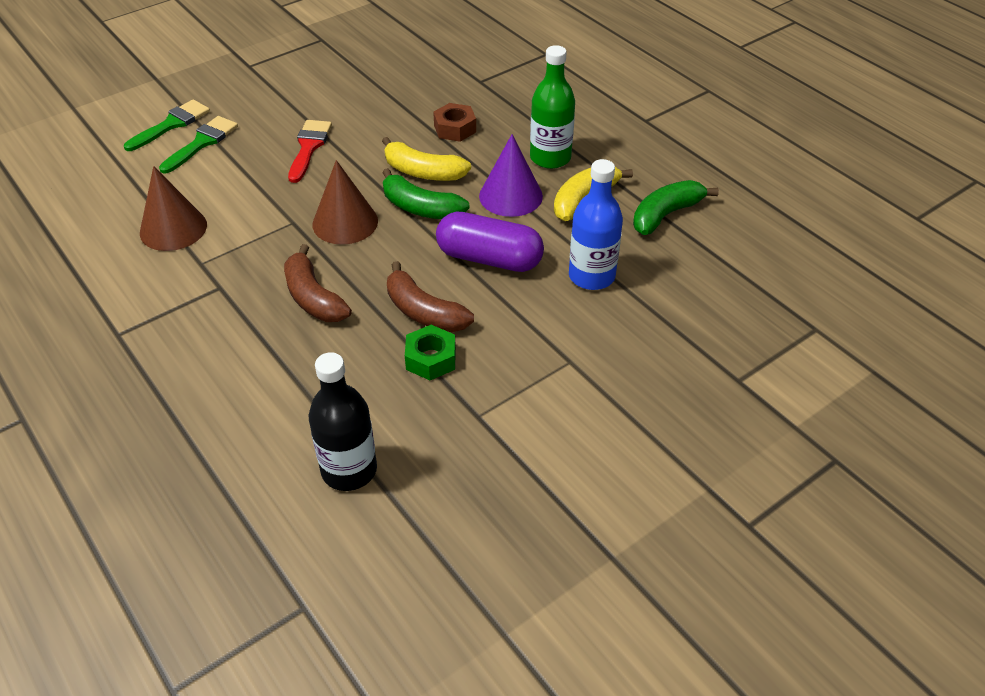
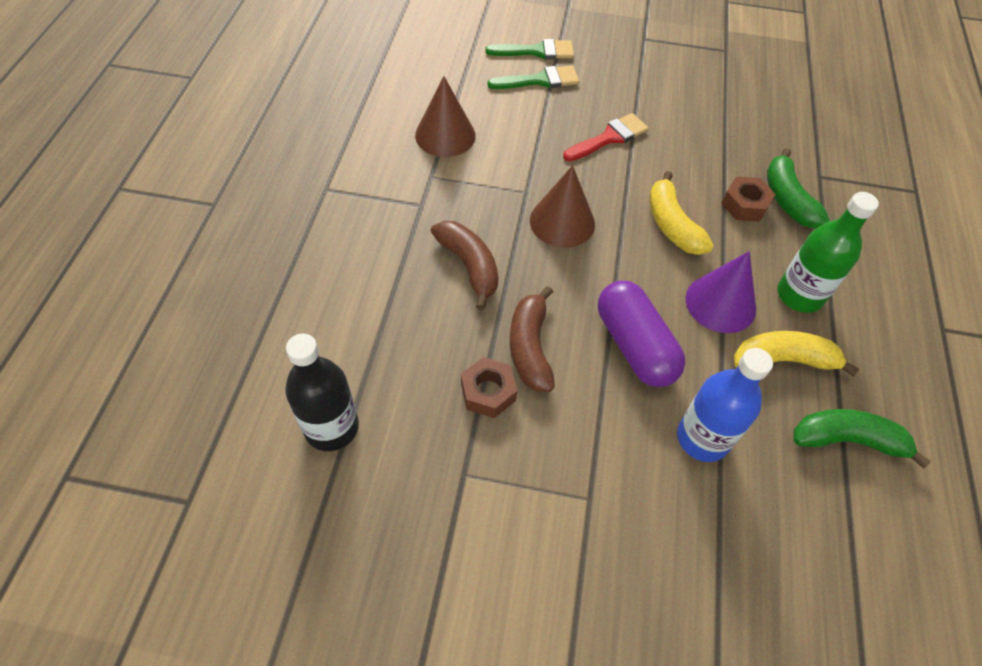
camera: 45 degrees right, 10 degrees up
(313, 298) = (469, 266): brown banana -> brown banana turned 135 degrees clockwise
(421, 208) = (633, 255): green banana -> green banana (787, 199)
(431, 359) = (488, 392): green nut -> brown nut

